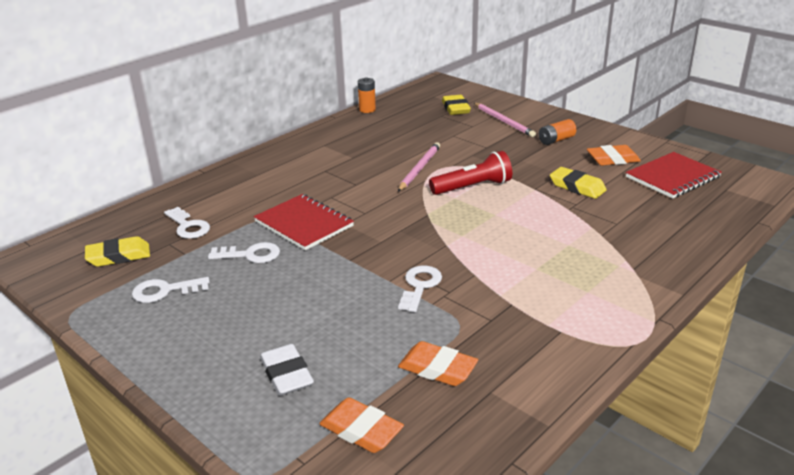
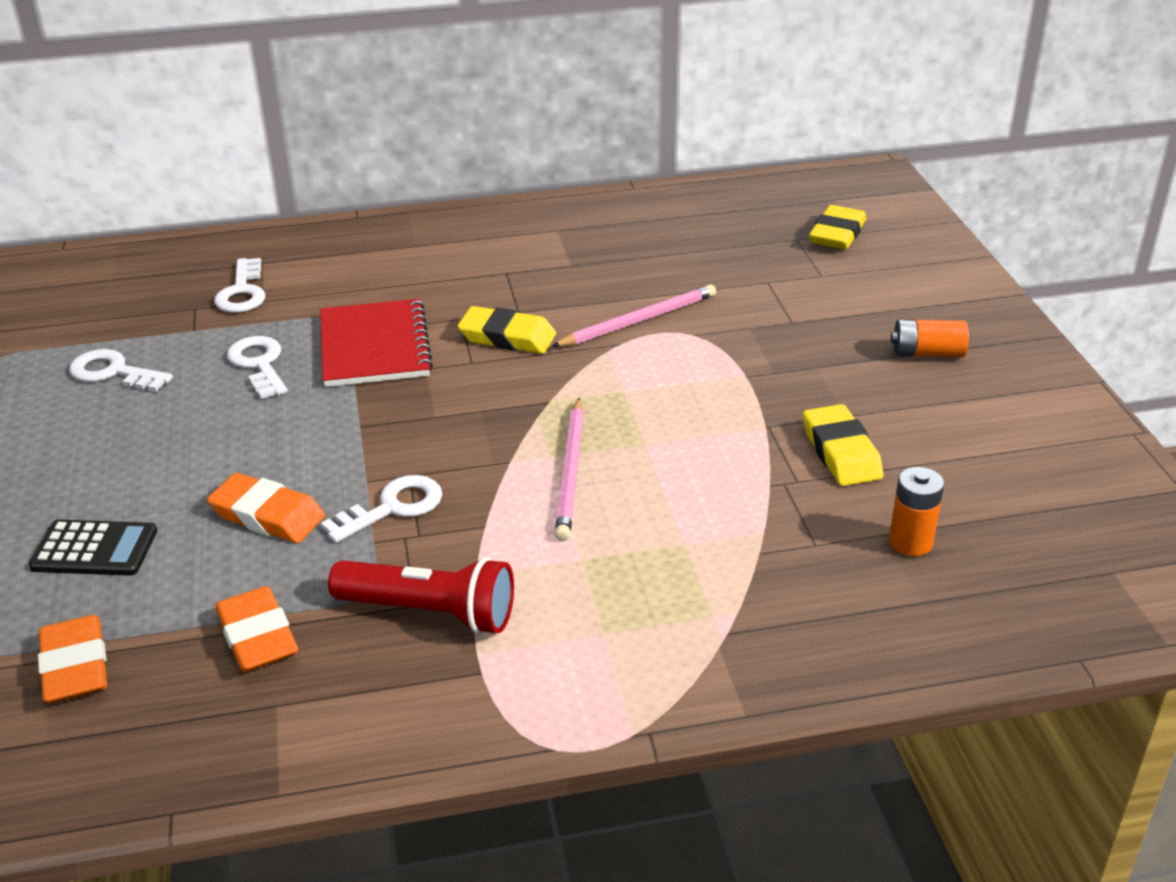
camera: 35 degrees right, 5 degrees up
(119, 256) = (125, 302): yellow eraser -> yellow eraser (507, 337)
(250, 254) = (259, 364): white key -> white key turned 150 degrees counterclockwise
(286, 374) = (94, 549): white eraser -> black calculator
(367, 110) = (695, 190): orange battery -> orange battery (910, 542)
(473, 187) = (674, 384): red flashlight -> red flashlight (430, 612)
(504, 121) = (885, 286): pink pencil -> pink pencil (571, 472)
(612, 159) = (977, 427): orange eraser -> orange eraser (267, 515)
(672, 177) = (1041, 505): red notebook -> none

